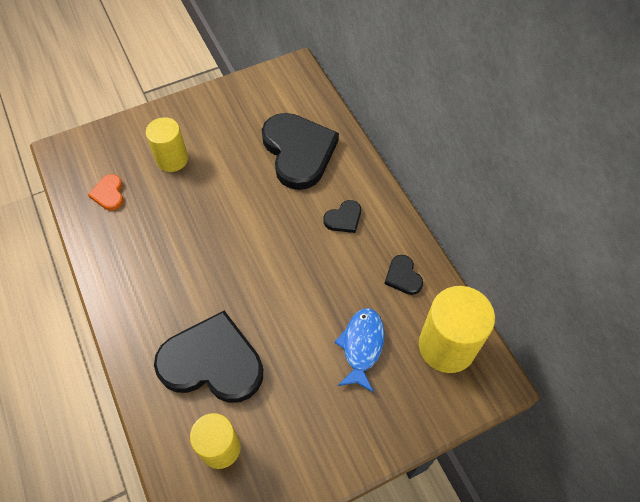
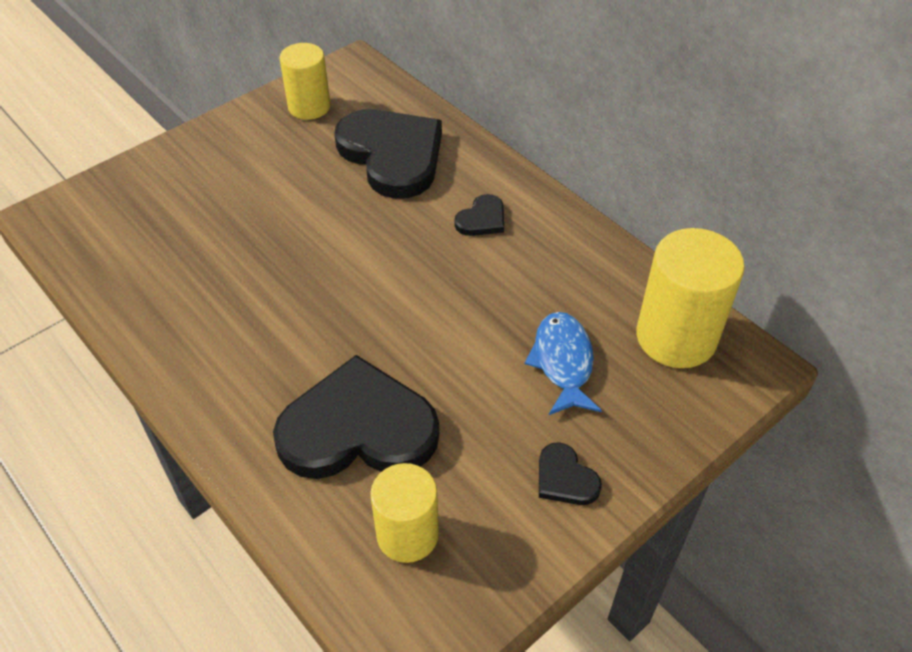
camera: 15 degrees left, 10 degrees down
(109, 194) = (134, 253): orange heart -> none
(172, 159) = (215, 195): yellow cylinder -> yellow cylinder (309, 107)
(403, 276) = (587, 269): black heart -> black heart (565, 478)

